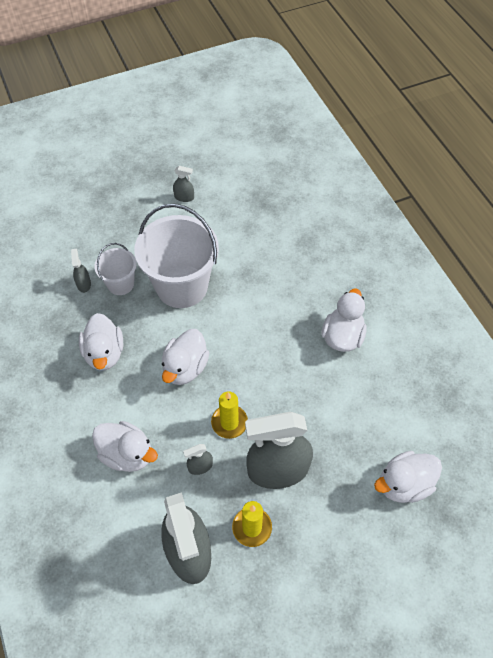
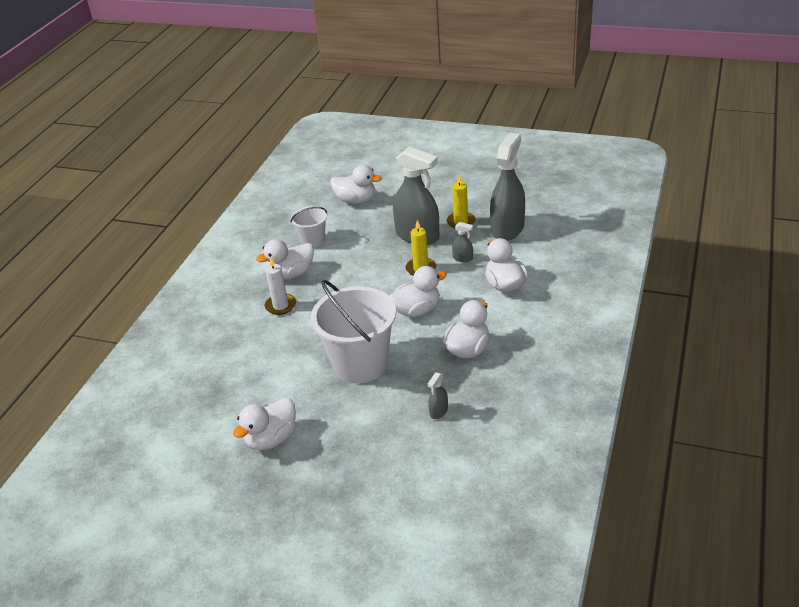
camera: 135 degrees left, 20 degrees down
(120, 284) = (407, 393): white bucket -> white bucket (312, 240)
(184, 197) = (271, 439): grey spray bottle -> white duck
(309, 298) = (280, 306): none -> white candle

